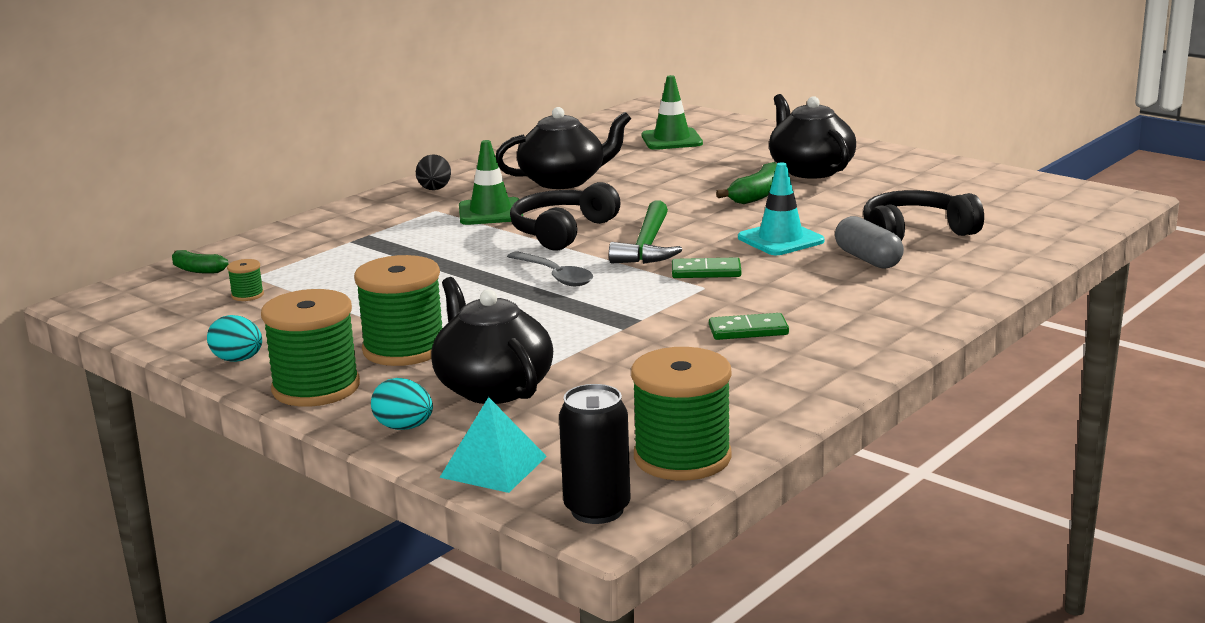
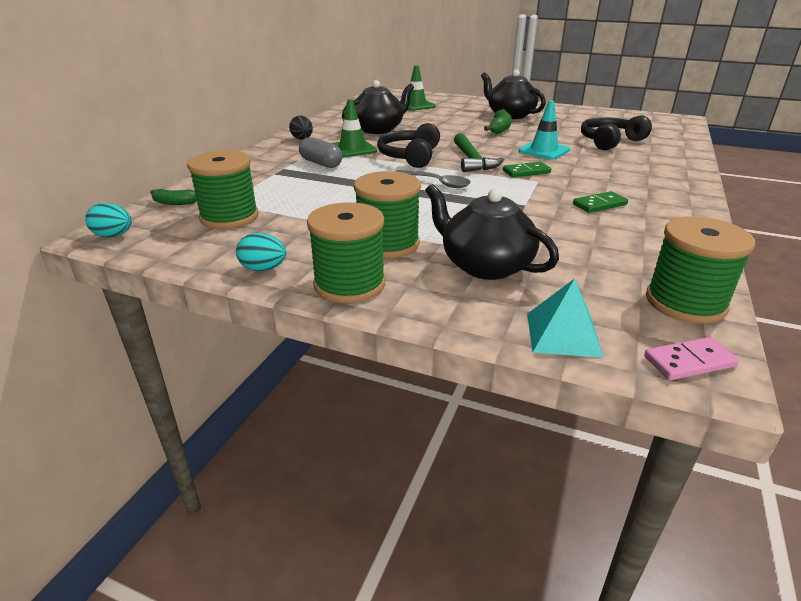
camera: 20 degrees left, 10 degrees up
(247, 295) = (229, 217): green spool -> green spool, size x2.35
(404, 427) = (454, 309): turquoise egg -> turquoise egg (114, 236)
(597, 510) = (689, 362): black can -> pink domino
(868, 259) = (606, 157): grey capsule -> grey capsule (321, 163)

